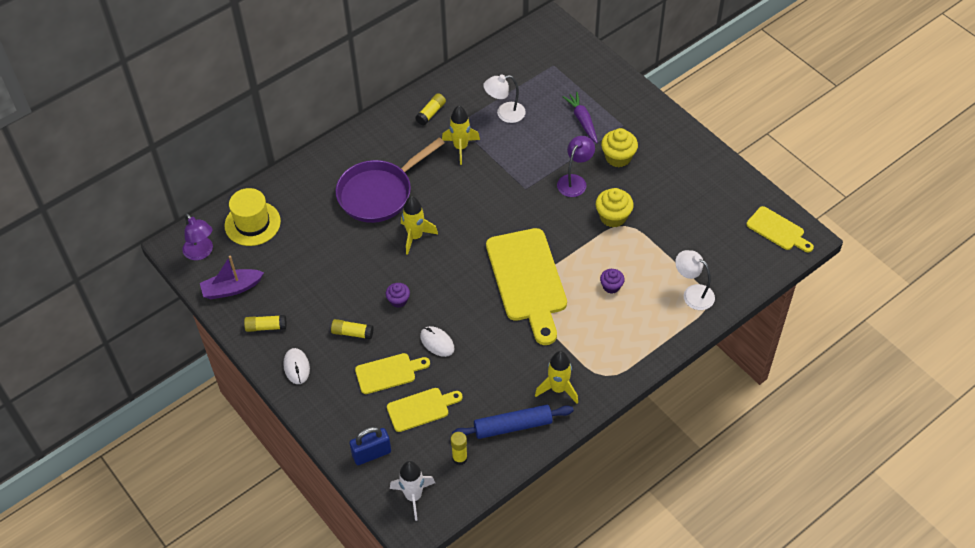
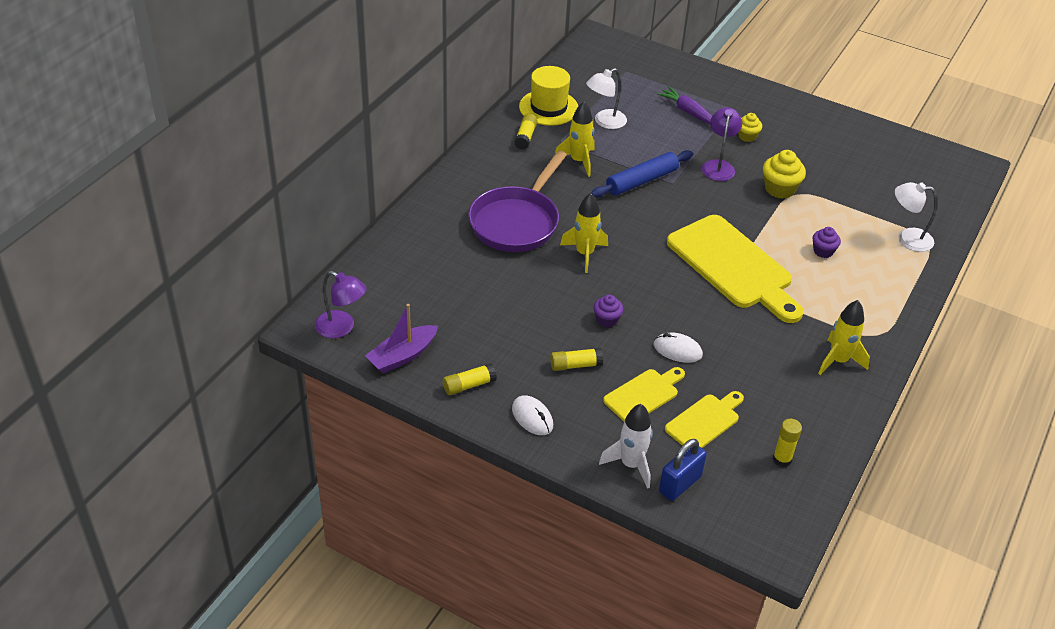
camera: 25 degrees left, 10 degrees down
(252, 223) = (387, 284): yellow hat -> yellow hat (548, 108)
(413, 496) = (757, 515): white rocket -> white rocket (631, 465)
(513, 426) = (816, 410): blue rolling pin -> blue rolling pin (641, 181)
(618, 157) = (747, 136): yellow cupcake -> yellow cupcake, size x0.62
(778, 230) = (945, 165): yellow cutting board -> none

